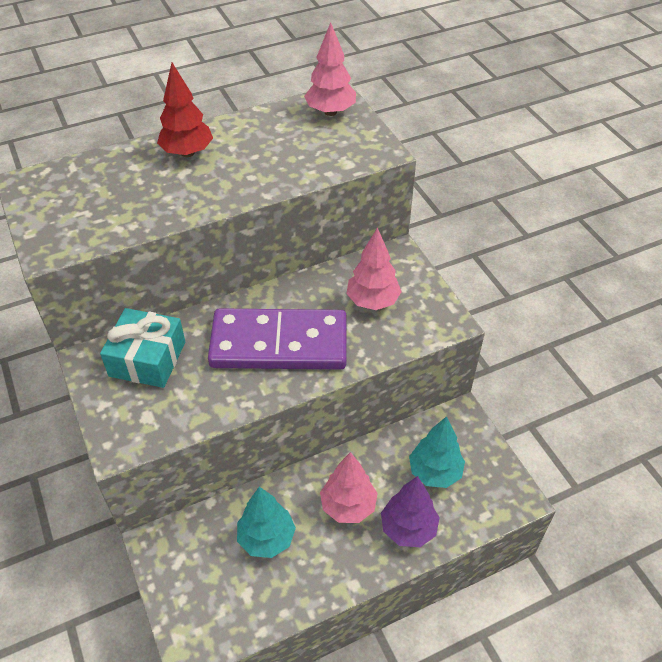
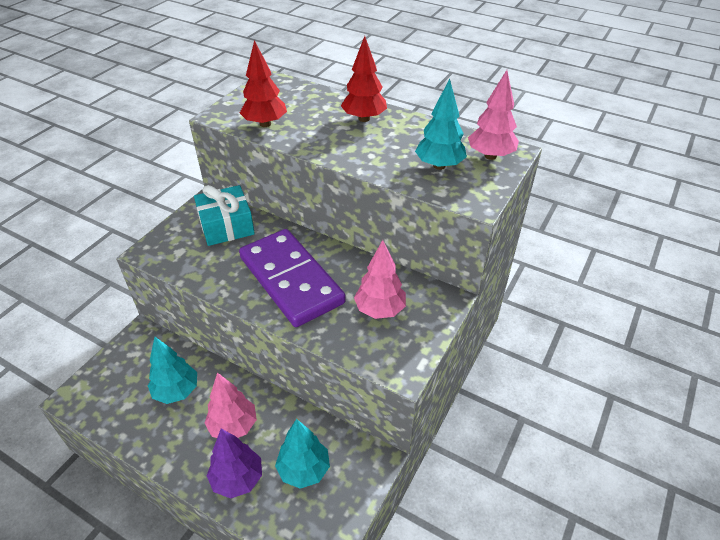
camera: 55 degrees right, 5 degrees down
(111, 222) = (265, 124): none -> red tree
(312, 146) = (439, 166): none -> turquoise tree

